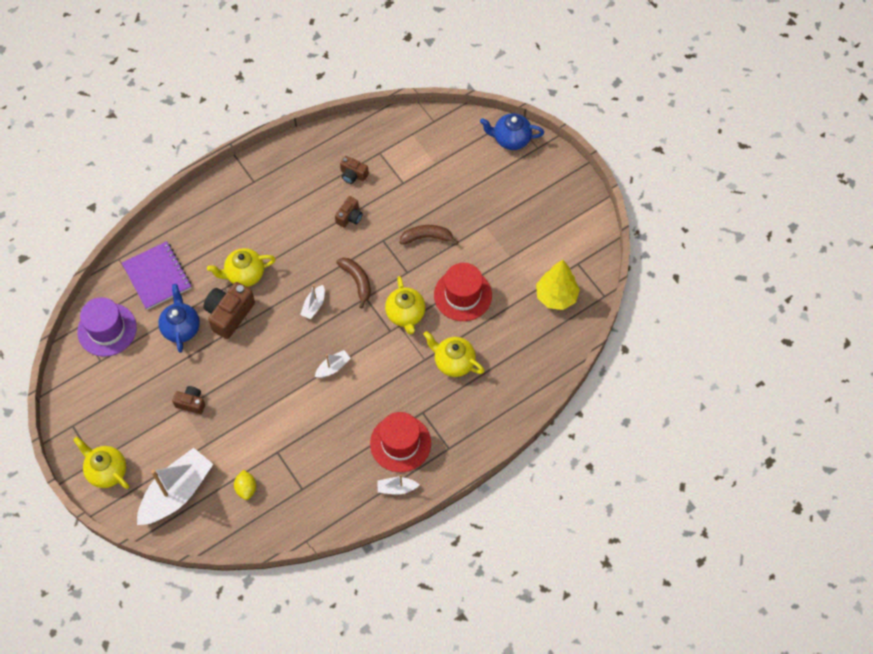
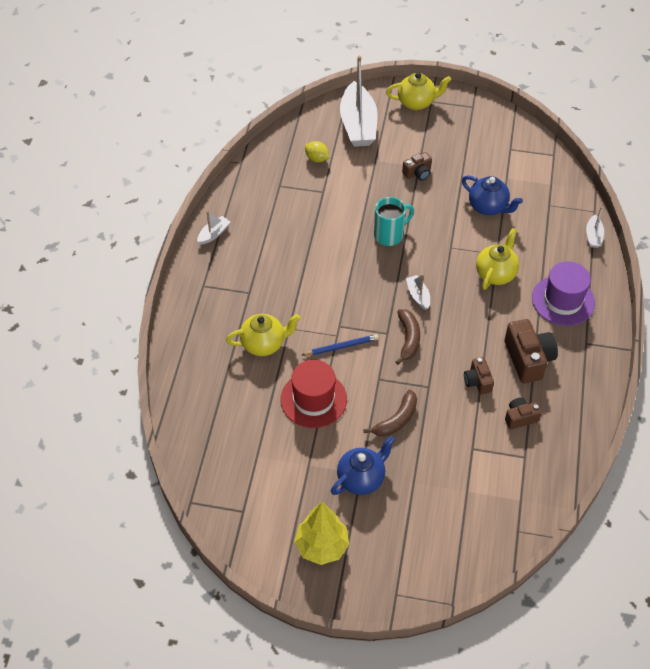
camera: 135 degrees right, 10 degrees down
(107, 329) = (534, 167): purple hat -> purple hat (563, 300)
(157, 276) = (552, 222): purple notebook -> none
(229, 314) = (469, 241): brown camera -> brown camera (528, 359)
(275, 369) = (389, 235): none -> turquoise mug
(333, 367) = (350, 268): white boat -> white boat (593, 236)
(357, 281) = (408, 339): brown banana -> brown banana turned 105 degrees counterclockwise
(400, 443) = (242, 261): red hat -> none
(405, 315) = (341, 347): yellow teapot -> blue pencil
(511, 139) = (429, 579): blue teapot -> blue teapot (361, 478)
(556, 296) = (233, 465): yellow tree -> yellow tree (322, 546)

